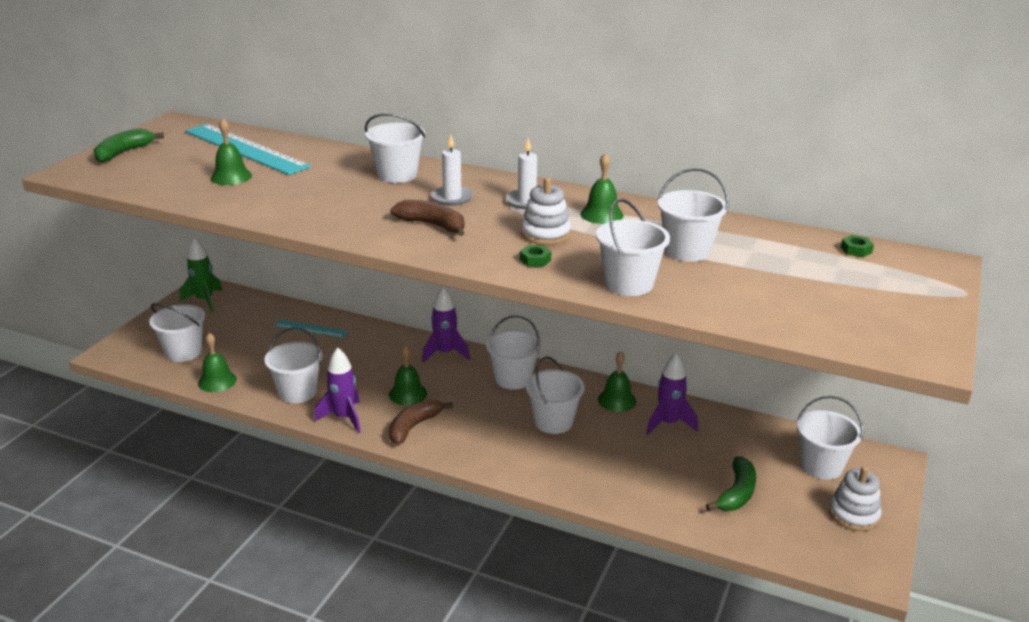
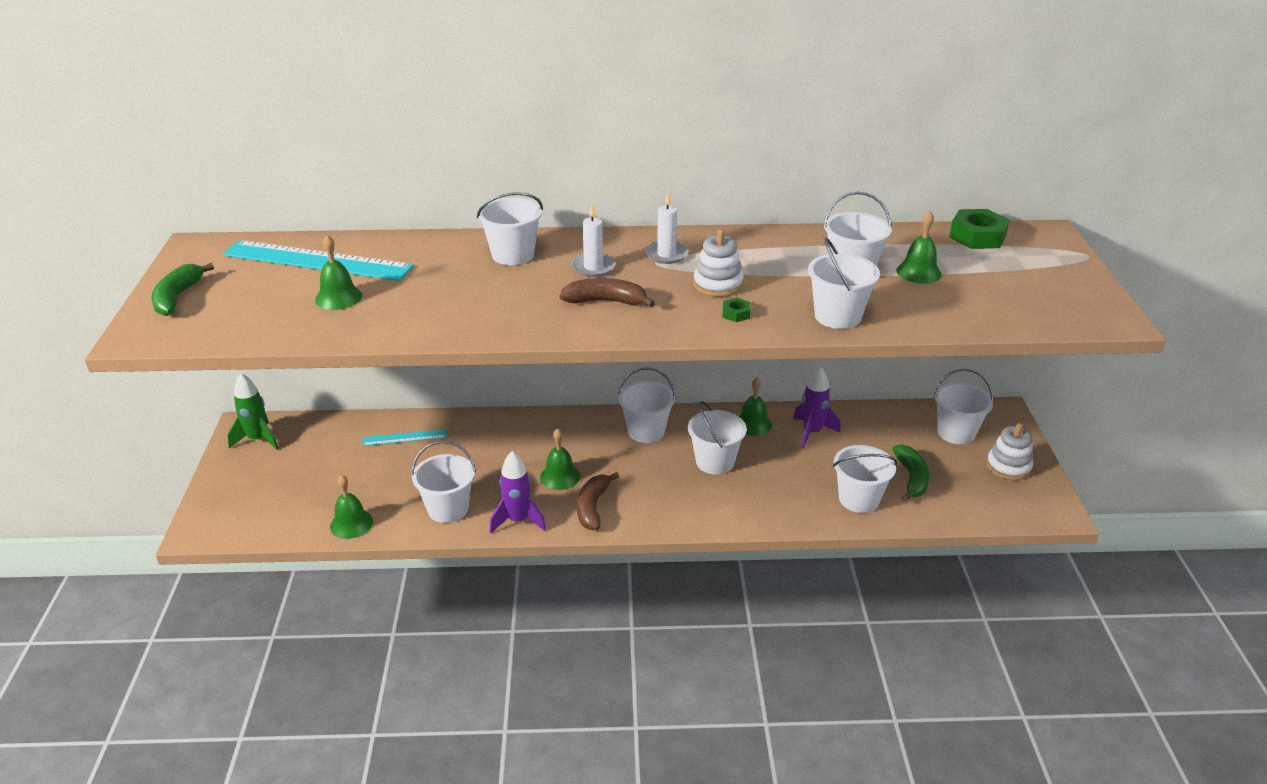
camera: 25 degrees left, 5 degrees up
(183, 352) = (285, 503): white bucket -> white bucket (859, 499)
(445, 353) = (562, 424): purple rocket -> none
(601, 214) = (745, 252): green bell -> green bell (918, 272)
(856, 250) = (977, 236): green nut -> green nut, size x2.07

